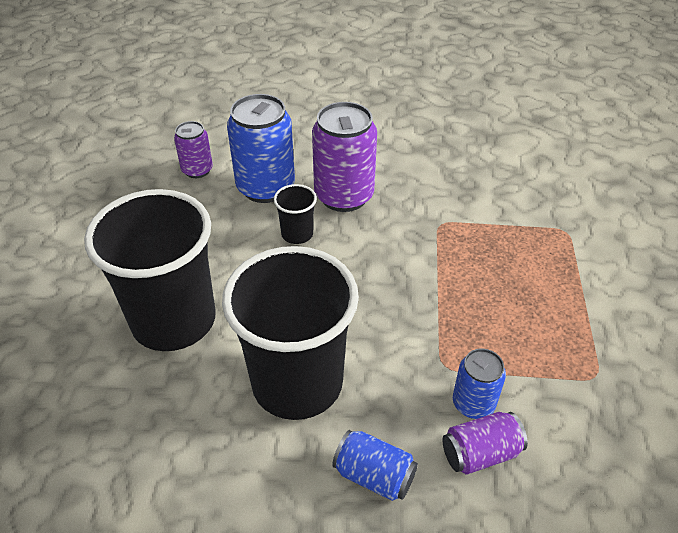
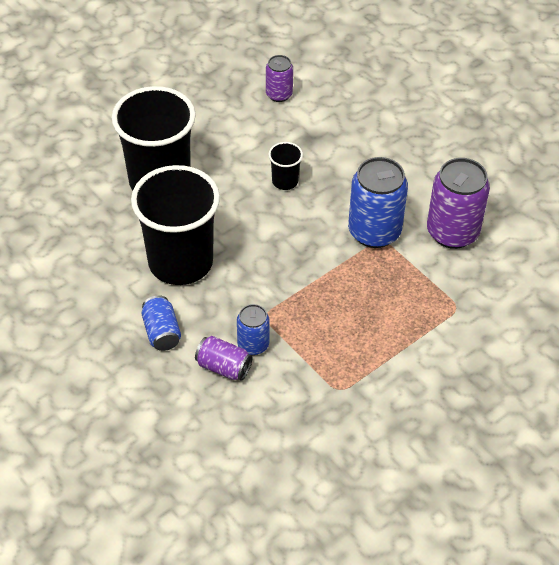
camera: 45 degrees right, 5 degrees up
(265, 187) = (305, 136): blue can -> blue can (374, 231)
(344, 196) = (346, 178): purple can -> purple can (452, 232)

